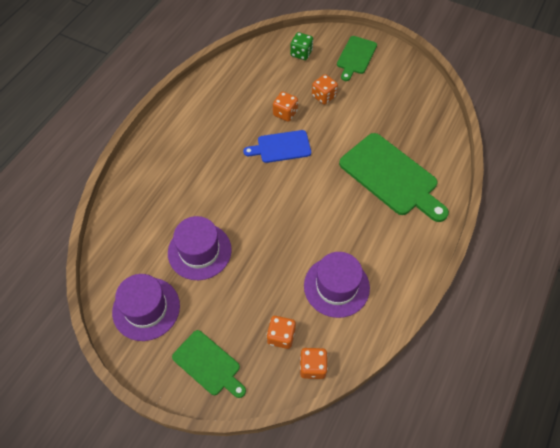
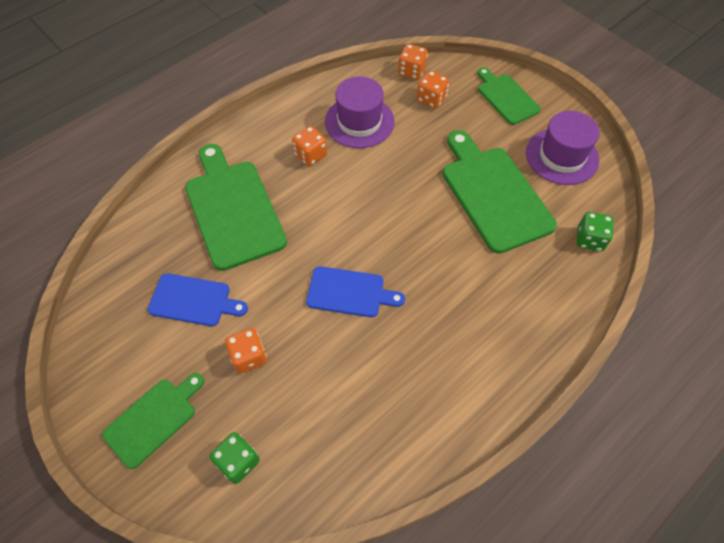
camera: 160 degrees left, 0 degrees up
(118, 235) = (589, 239): none -> green dice
(199, 251) = (494, 194): purple hat -> green cutting board
(285, 113) = (320, 346): orange dice -> orange dice (310, 155)
(376, 114) = (193, 300): none -> blue cutting board

